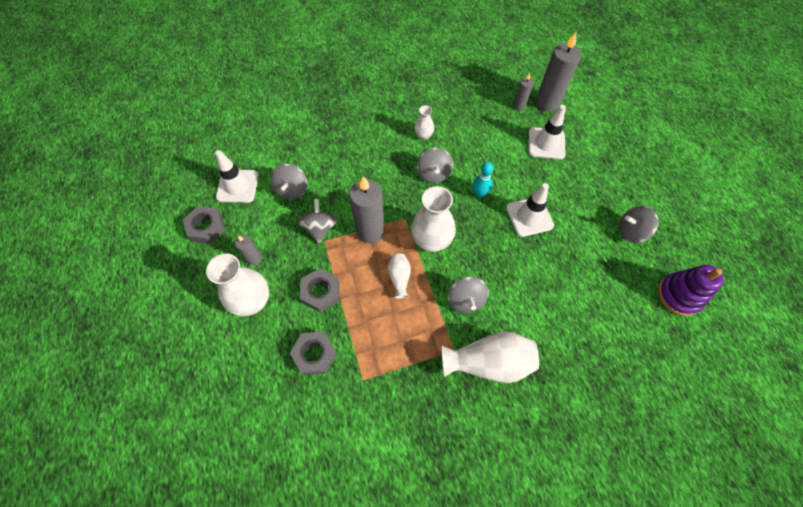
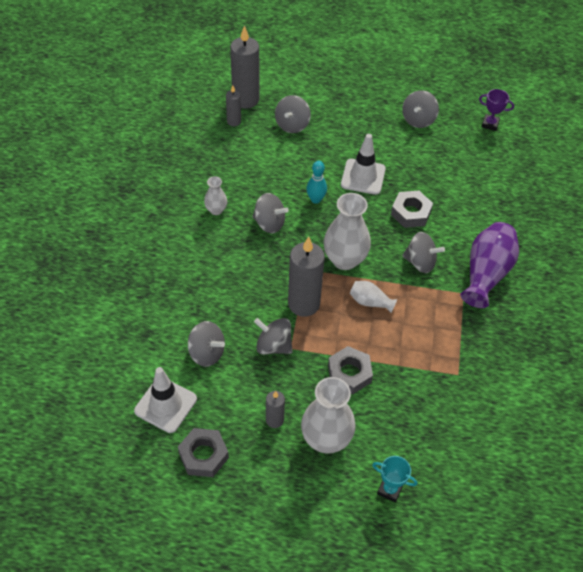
camera: 65 degrees left, 10 degrees down
(225, 368) = (390, 489): none -> turquoise trophy
(315, 354) = (414, 404): grey nut -> grey nut (410, 213)
(489, 362) = (486, 273): white vase -> purple vase
(546, 143) = (292, 125): white traffic cone -> grey spinning top
(679, 295) = (490, 124): purple stacking toy -> purple trophy

